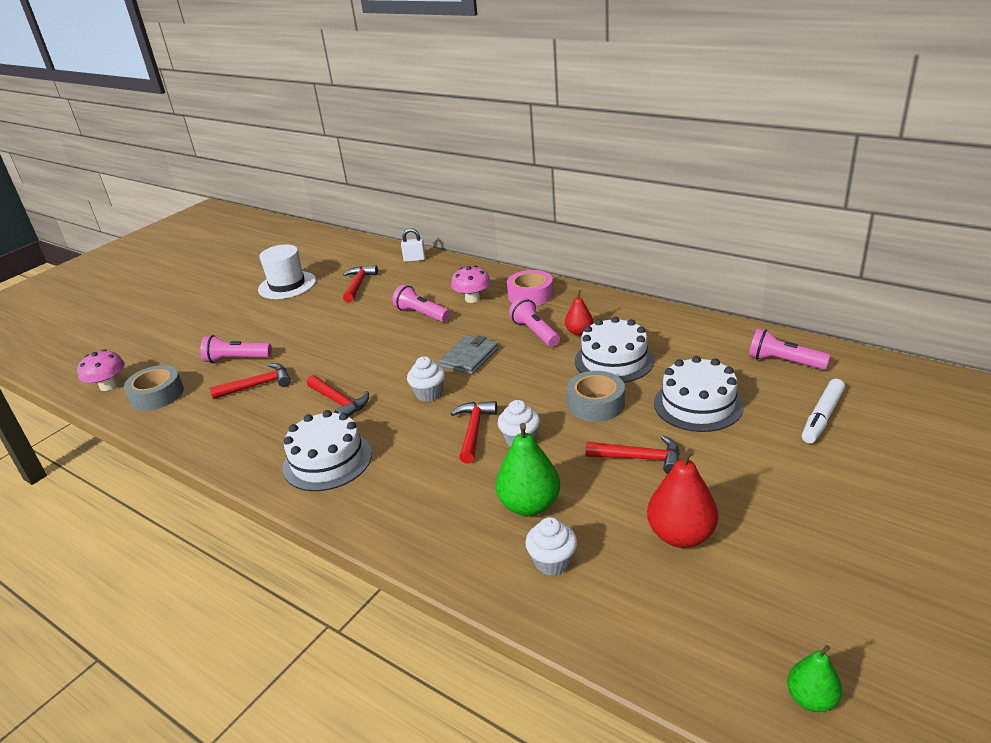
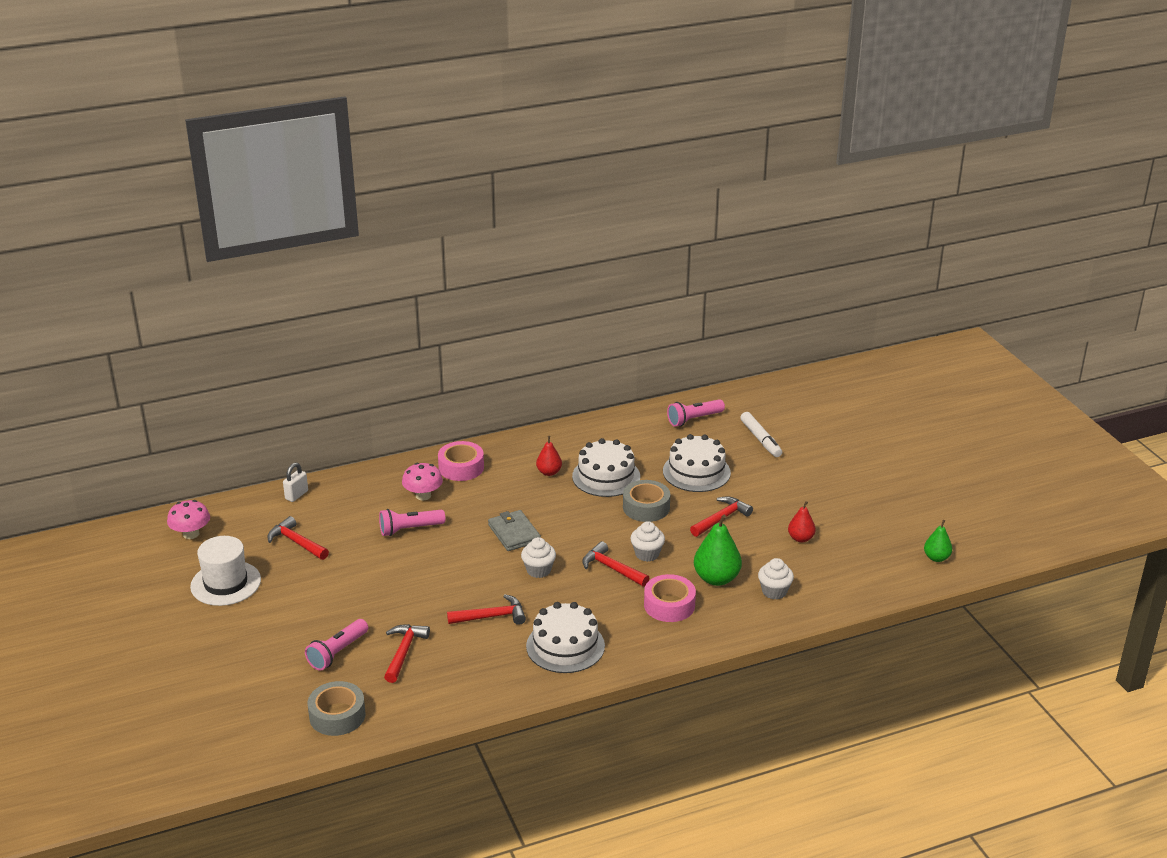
camera: 60 degrees left, 0 degrees up
(108, 386) = (273, 744): pink mushroom -> pink mushroom (191, 534)
(450, 494) = (669, 605): none -> pink tape
(535, 332) = (521, 490): pink flashlight -> none
(681, 535) = (800, 538): red pear -> red pear, size x0.59

